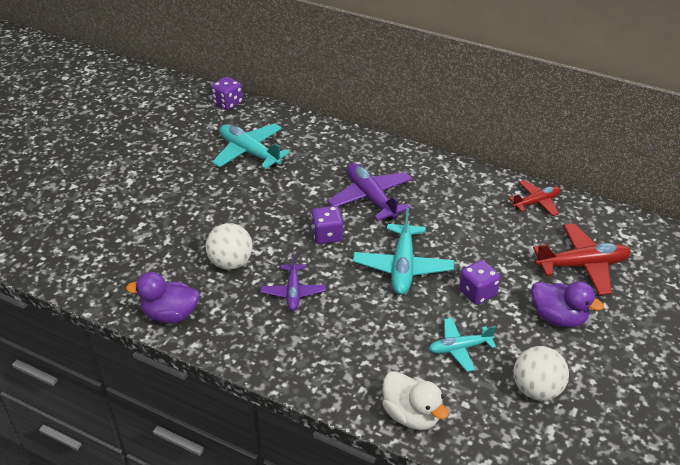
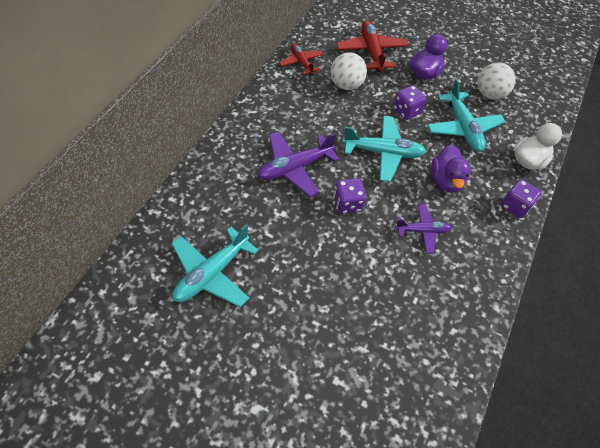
camera: 95 degrees left, 15 degrees up
(170, 314) = (465, 333): purple duck -> purple duck (446, 180)
(228, 103) = (102, 302): purple dice -> purple dice (515, 206)
(231, 262) = (390, 283): white ball -> white ball (346, 85)
(459, 348) = (463, 128): turquoise plane -> turquoise plane, size x1.60

